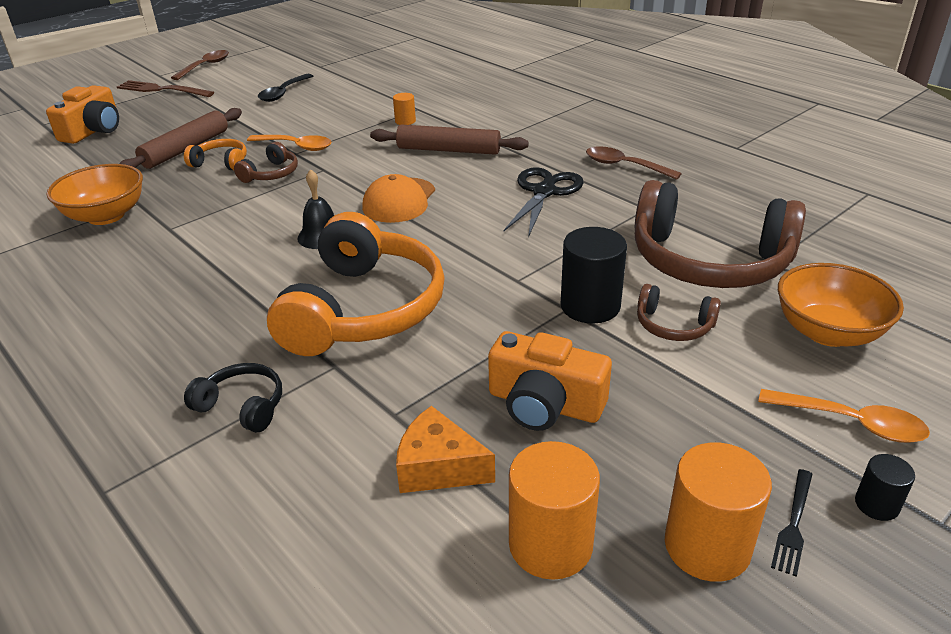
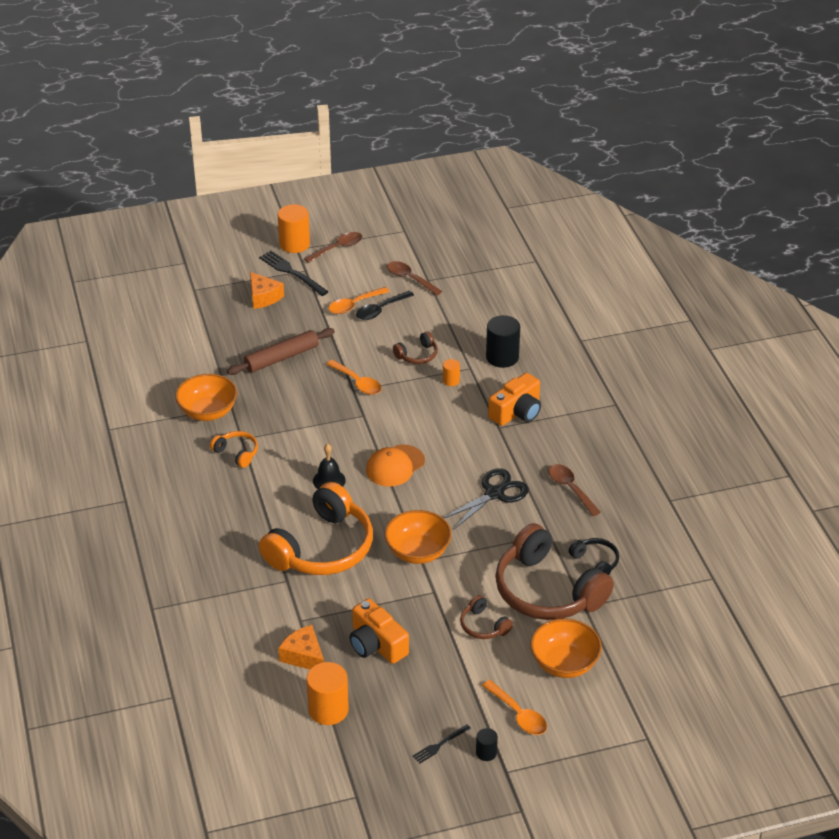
camera: 25 degrees right, 5 degrees up
(93, 130) = (226, 311): orange camera -> orange camera (517, 412)
(137, 112) = (263, 297): none -> orange cheese
(162, 90) = (291, 272): brown fork -> black fork
(221, 163) = (299, 383): orange headphones -> orange headphones (237, 453)
(242, 406) = (230, 587): black headphones -> black headphones (595, 562)
(250, 96) = (354, 305): none -> orange spoon
(271, 174) = (326, 407): brown headphones -> brown headphones (417, 355)
(299, 69) = (410, 279): none -> brown spoon
(448, 150) = (460, 426): brown rolling pin -> none
(503, 272) = (418, 552): none -> orange bowl
(590, 306) = (448, 595): black cylinder -> black cylinder (502, 357)
(707, 546) = (393, 737): orange cylinder -> orange cylinder (294, 244)

